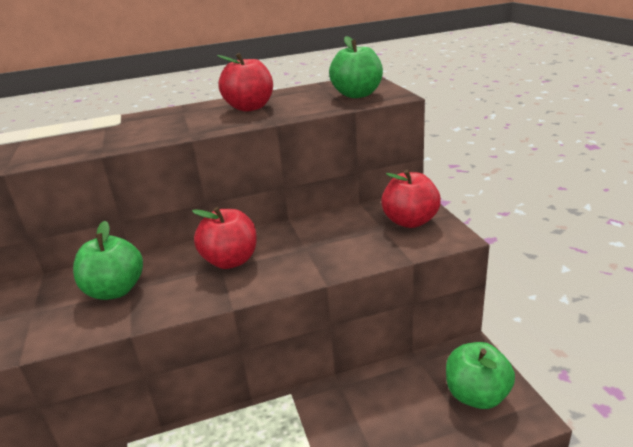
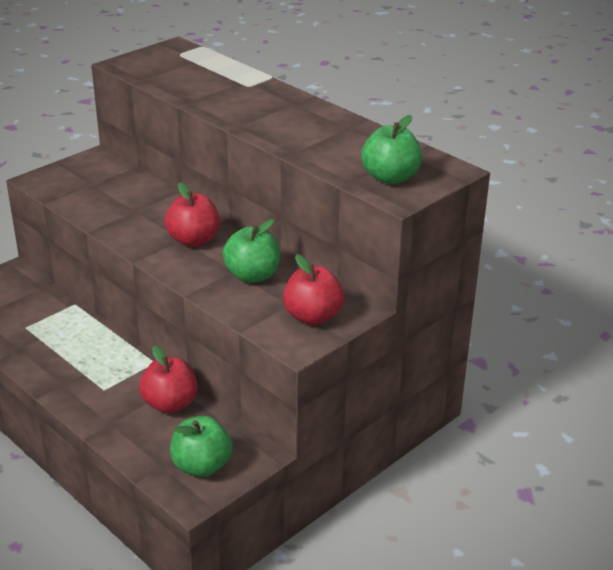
camera: 60 degrees right, 5 degrees up
(115, 290) = (130, 205): green apple -> green apple (252, 276)
(250, 107) = (319, 132): red apple -> red apple (170, 404)

